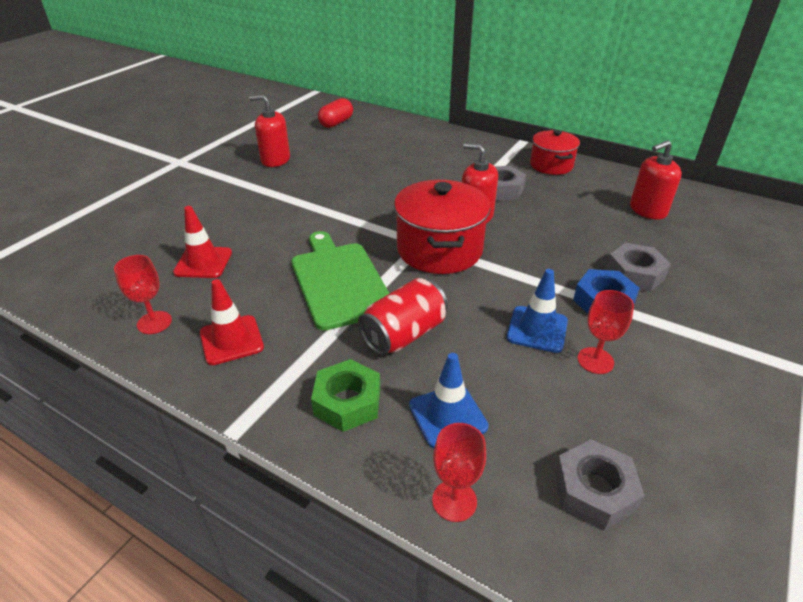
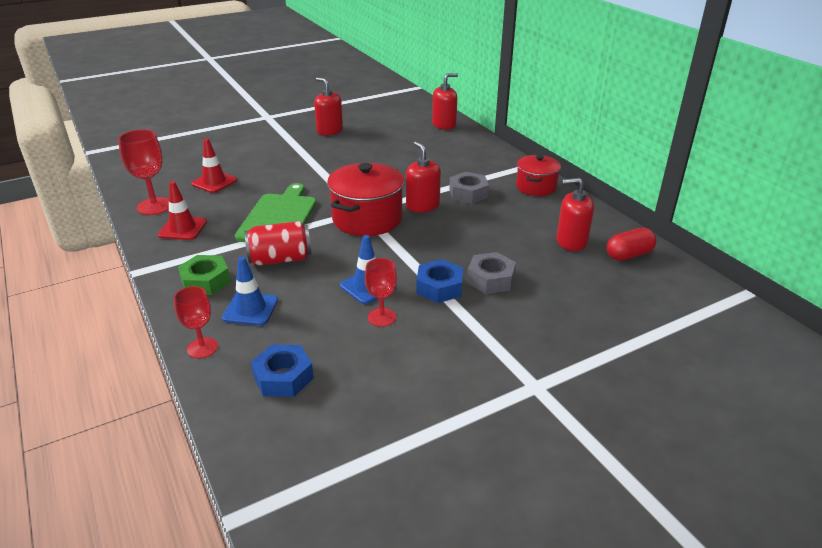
camera: 30 degrees right, 5 degrees down
(154, 322) = (154, 206): red goblet -> red goblet, size x1.53
(336, 123) = (404, 115): red capsule -> red capsule (628, 255)
(390, 124) = (444, 125): none -> red soap dispenser
(594, 490) = (283, 377): grey nut -> blue nut

